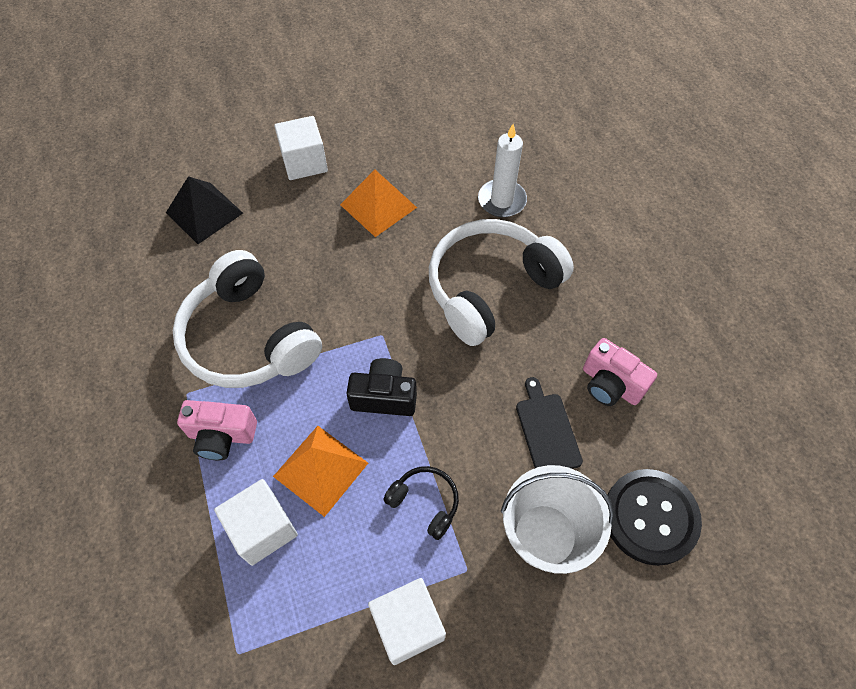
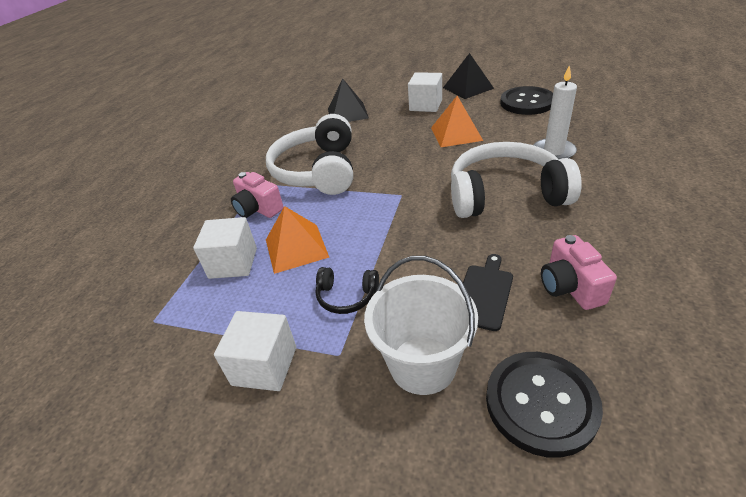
camera: 40 degrees right, 20 degrees down
(337, 109) = (468, 88): none -> black pyramid
(384, 396) = (373, 226): black camera -> none
(425, 502) = (346, 296): black headphones -> black headphones turned 120 degrees clockwise
(427, 119) = (527, 102): none -> black button

